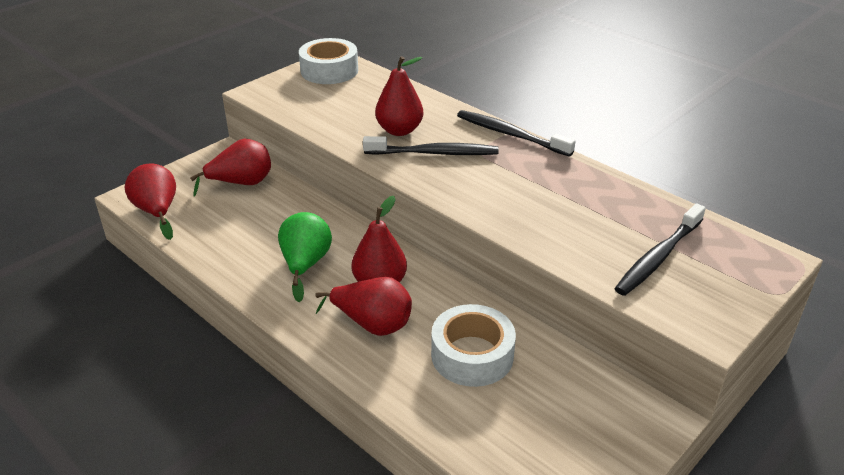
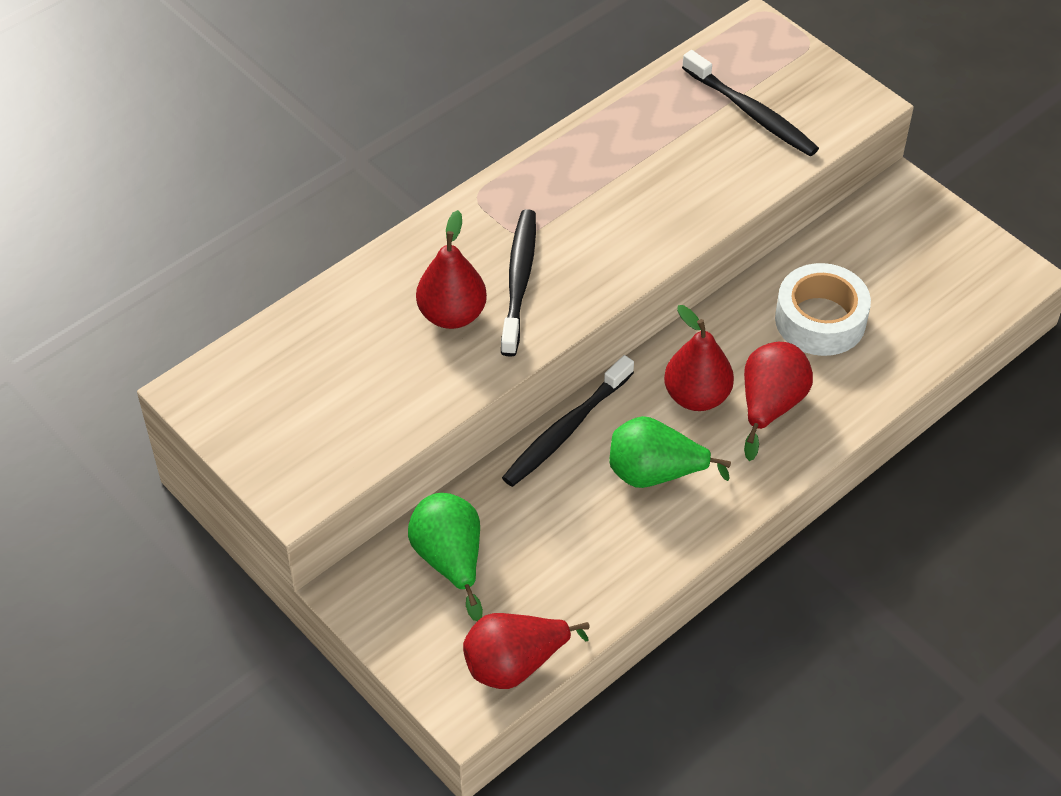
camera: 85 degrees left, 15 degrees up
(241, 183) = (450, 560): red pear -> green pear
(329, 70) = (239, 397): white tape -> none
(510, 134) = (480, 197): black toothbrush -> black toothbrush (565, 430)

